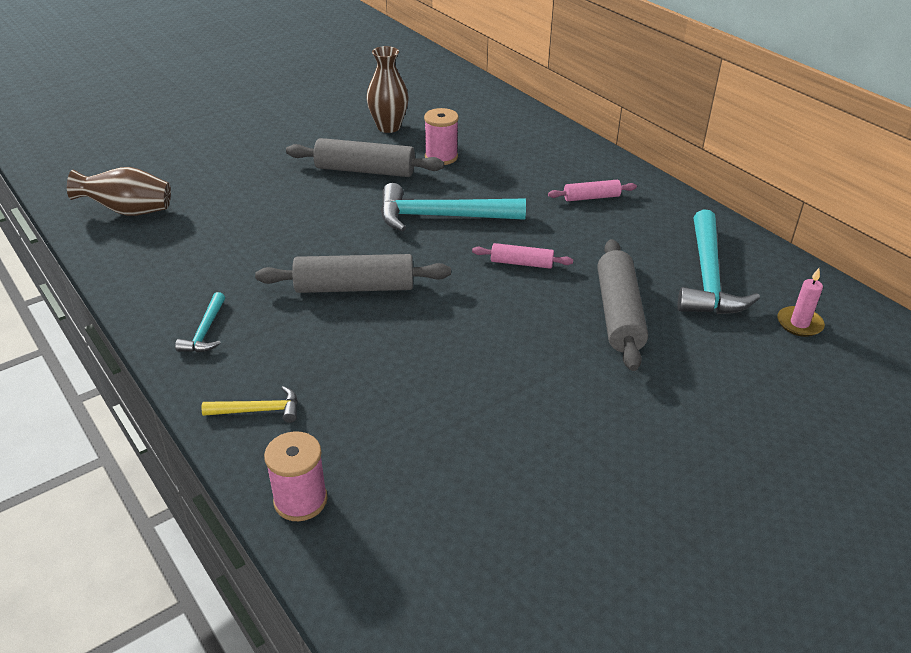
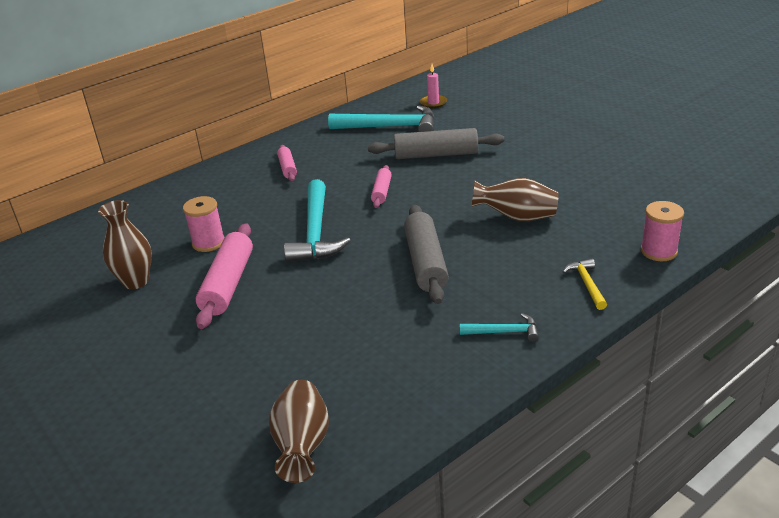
camera: 90 degrees left, 5 degrees down
(365, 170) = (228, 284): grey rolling pin -> pink rolling pin
(430, 370) = (517, 217): none -> brown vase

